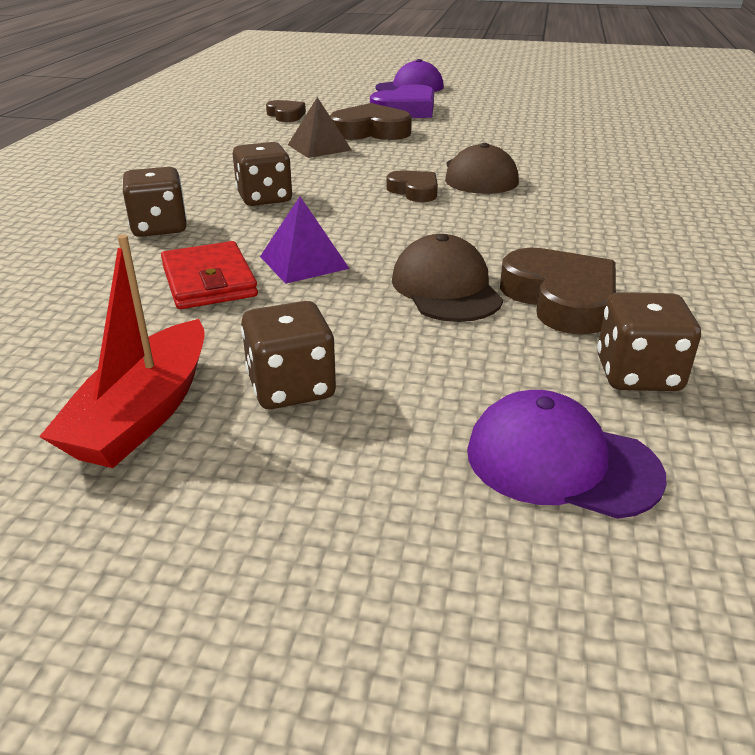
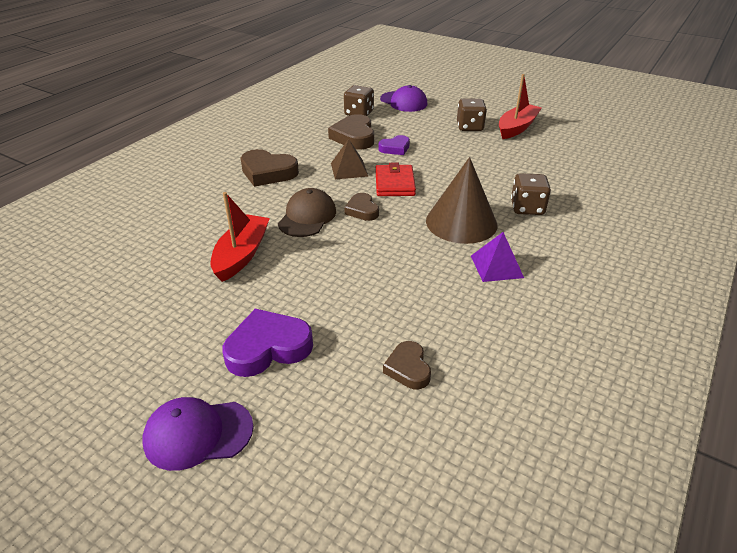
camera: 160 degrees left, 5 degrees up
(209, 281) = (497, 169): red wallet -> red wallet (395, 183)
(264, 198) = (461, 222): brown dice -> brown cone
(303, 262) = (451, 171): purple pyramid -> purple pyramid (496, 266)
(319, 147) = (400, 282): brown pyramid -> brown pyramid (349, 169)
(370, 131) = (338, 303): brown heart -> brown heart (268, 172)
(446, 288) = (395, 148): brown cap -> purple heart
(506, 142) = (242, 255): none -> red boat

